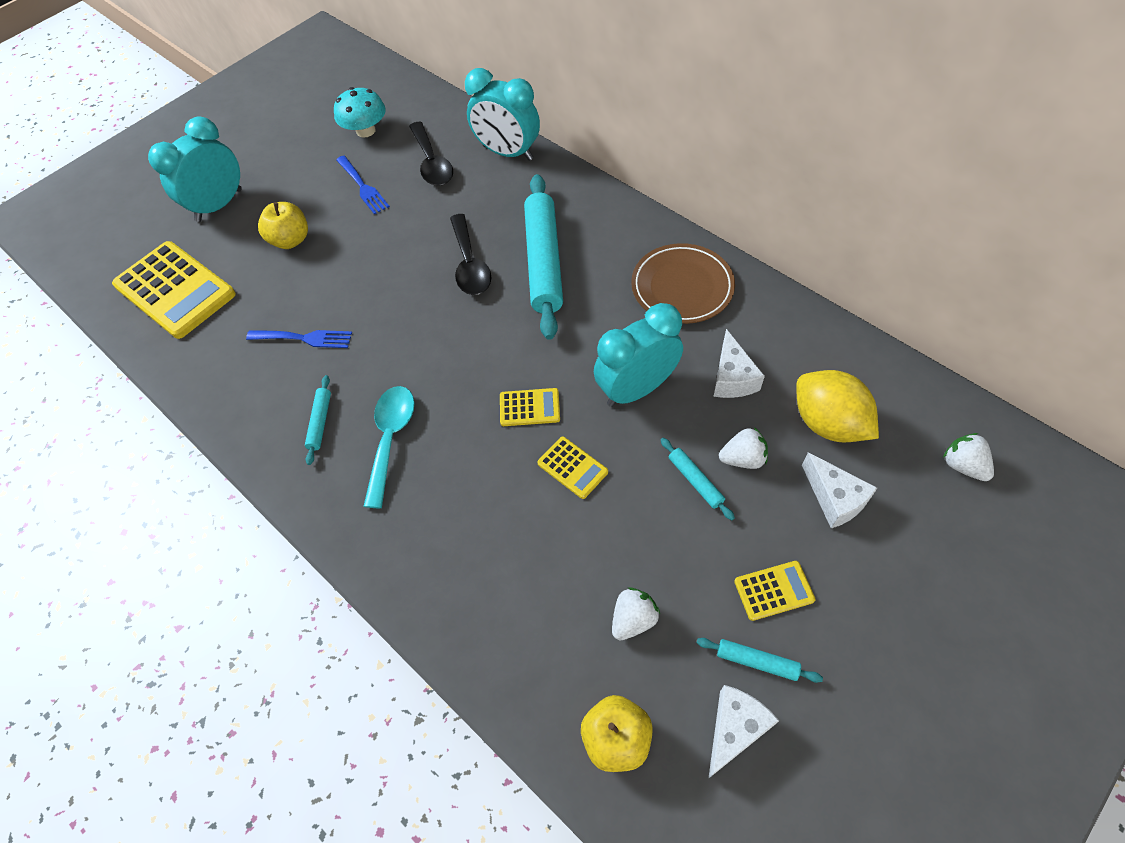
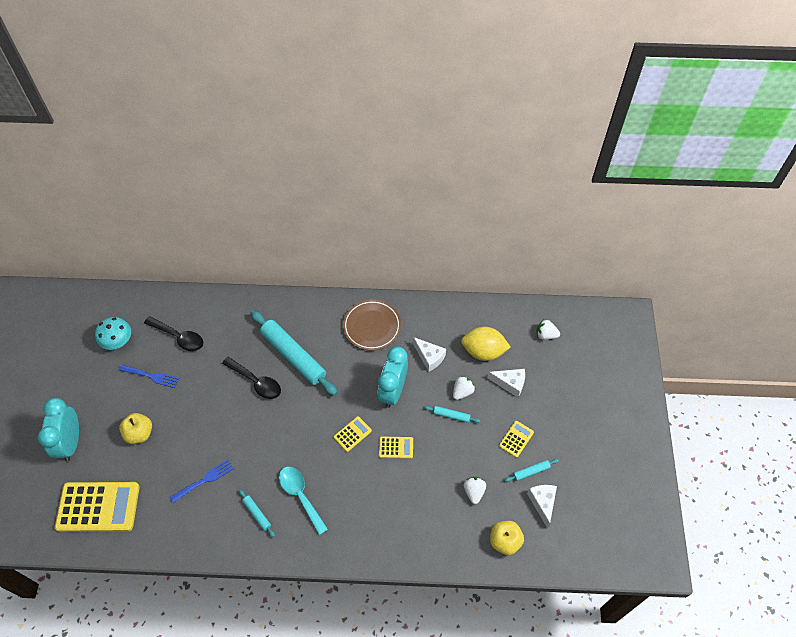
camera: 45 degrees left, 0 degrees up
(507, 153) = (217, 305): turquoise clock -> none

